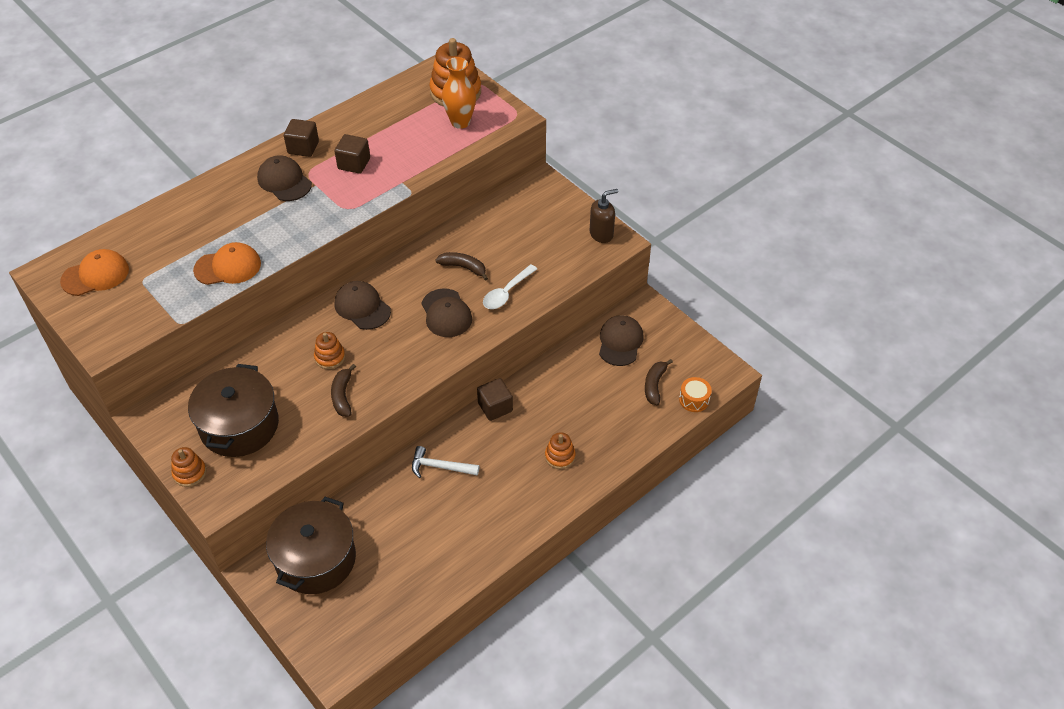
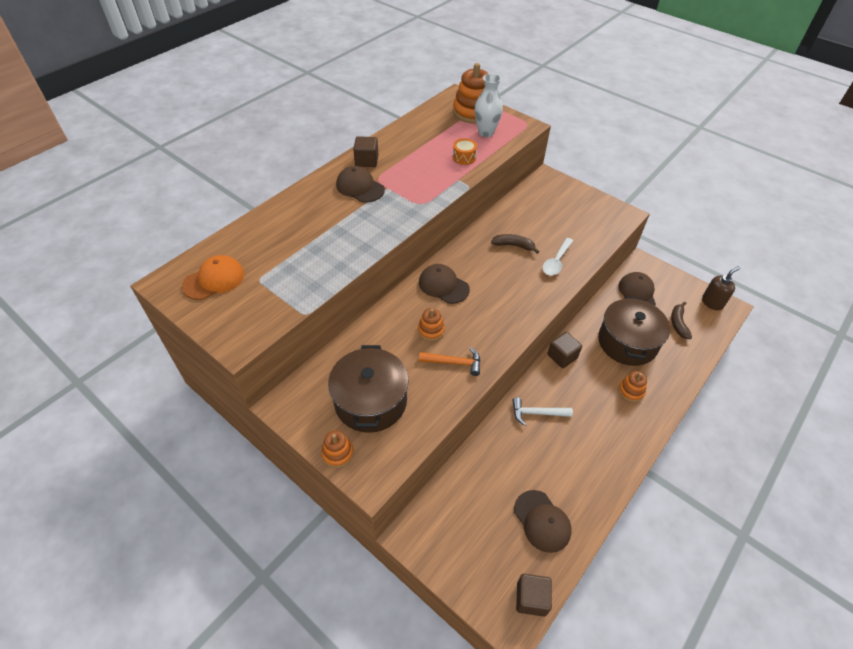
camera: 10 degrees left, 0 degrees up
(228, 267) = (334, 260): orange cap -> none
(316, 559) = (459, 514): brown pot -> brown pot (627, 342)
(343, 396) = (454, 362): brown banana -> orange hammer
(354, 164) = (413, 169): brown cube -> brown cube (531, 598)
(446, 313) = (514, 283): brown cap -> brown cap (542, 521)
(460, 122) = (486, 132): orange vase -> white vase
(601, 234) = (609, 210): brown soap dispenser -> brown soap dispenser (712, 302)
(694, 400) = (713, 331): orange drum -> orange drum (464, 157)

